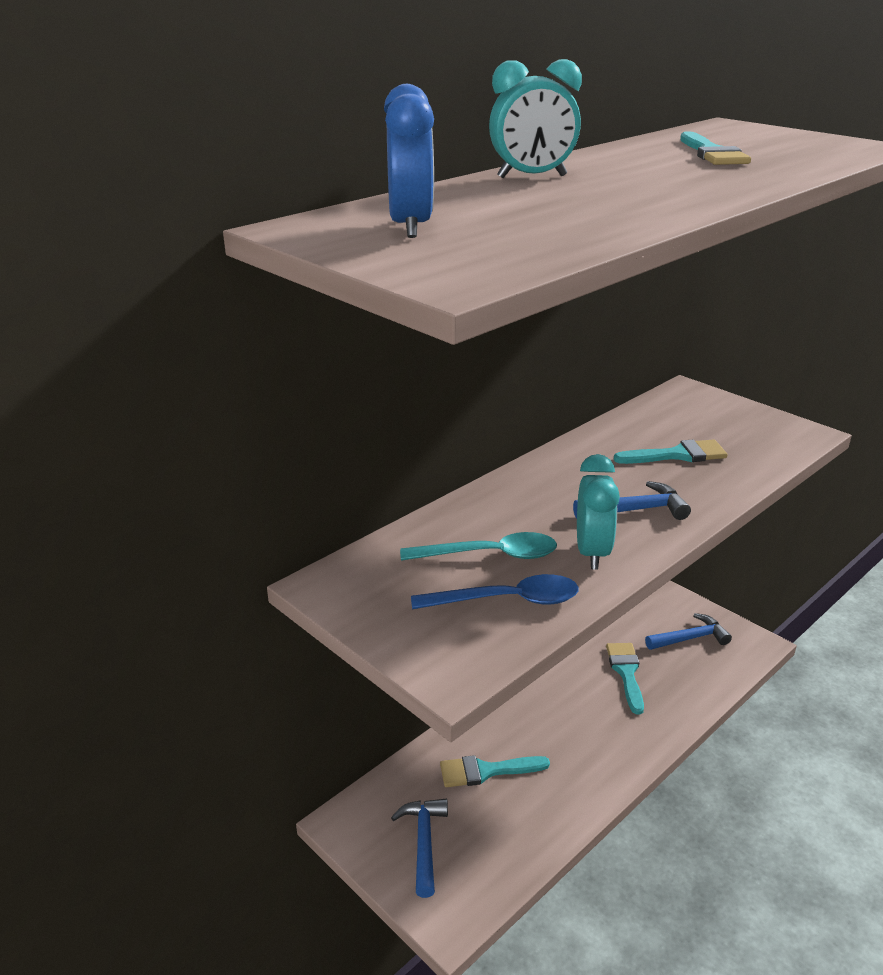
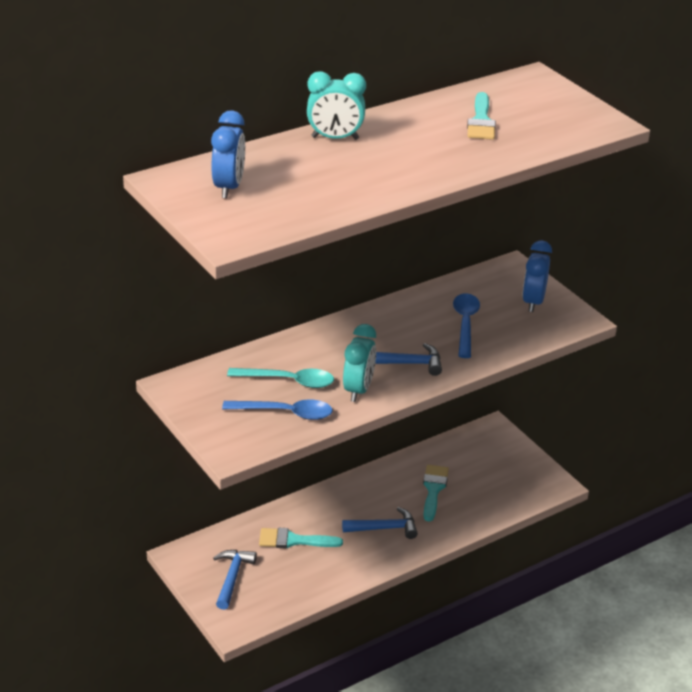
camera: 10 degrees right, 5 degrees up
(677, 455) = (465, 324): turquoise brush -> blue spoon
(690, 638) = (501, 471): blue hammer -> blue hammer (385, 528)
(738, 422) = (533, 302): none -> blue clock

